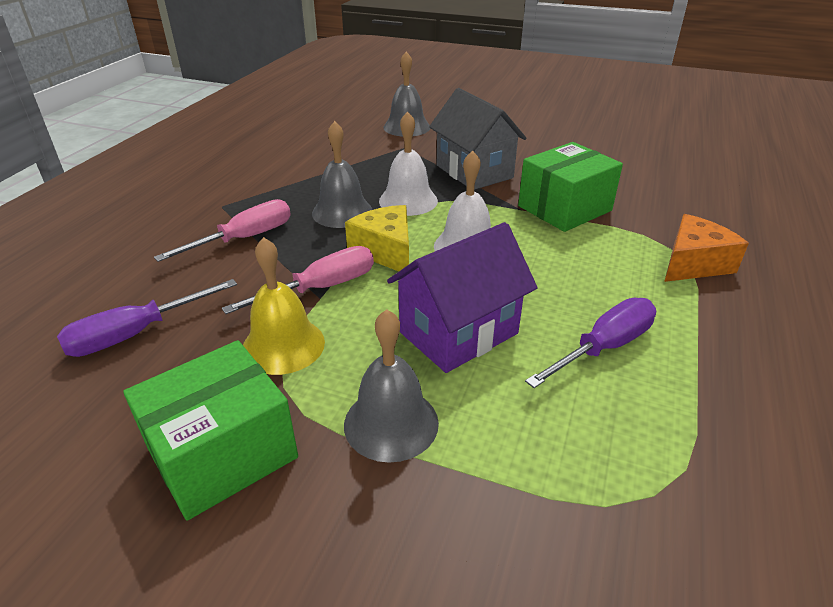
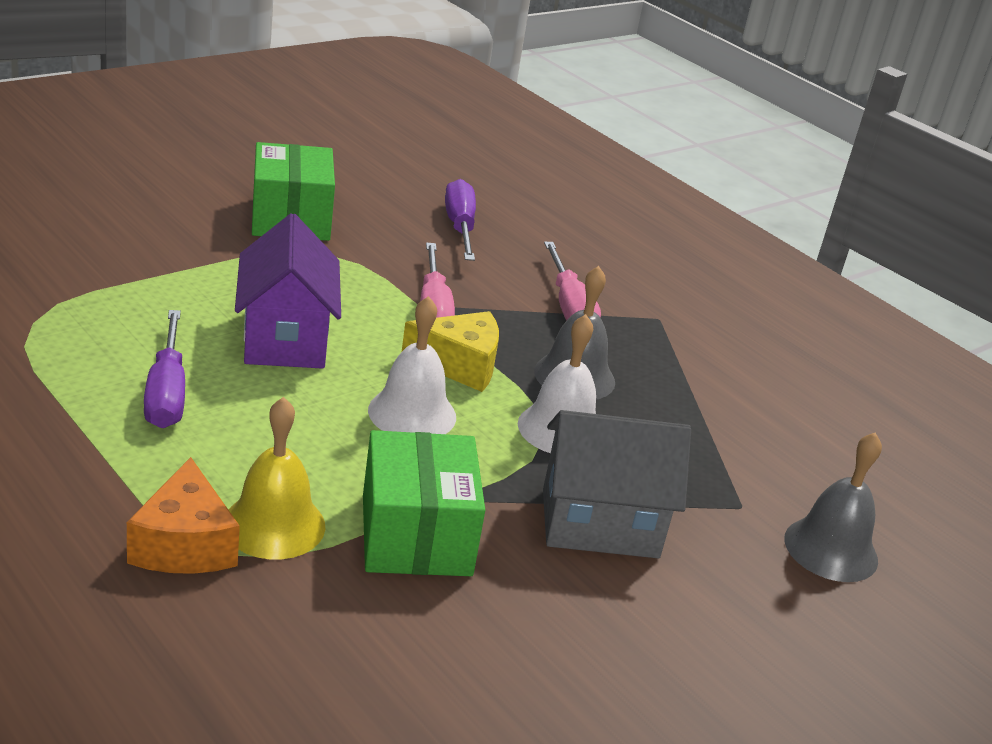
camera: 115 degrees right, 5 degrees down
(283, 345) = (372, 268): yellow bell -> yellow bell (274, 525)
(391, 423) = (233, 272): grey bell -> none

